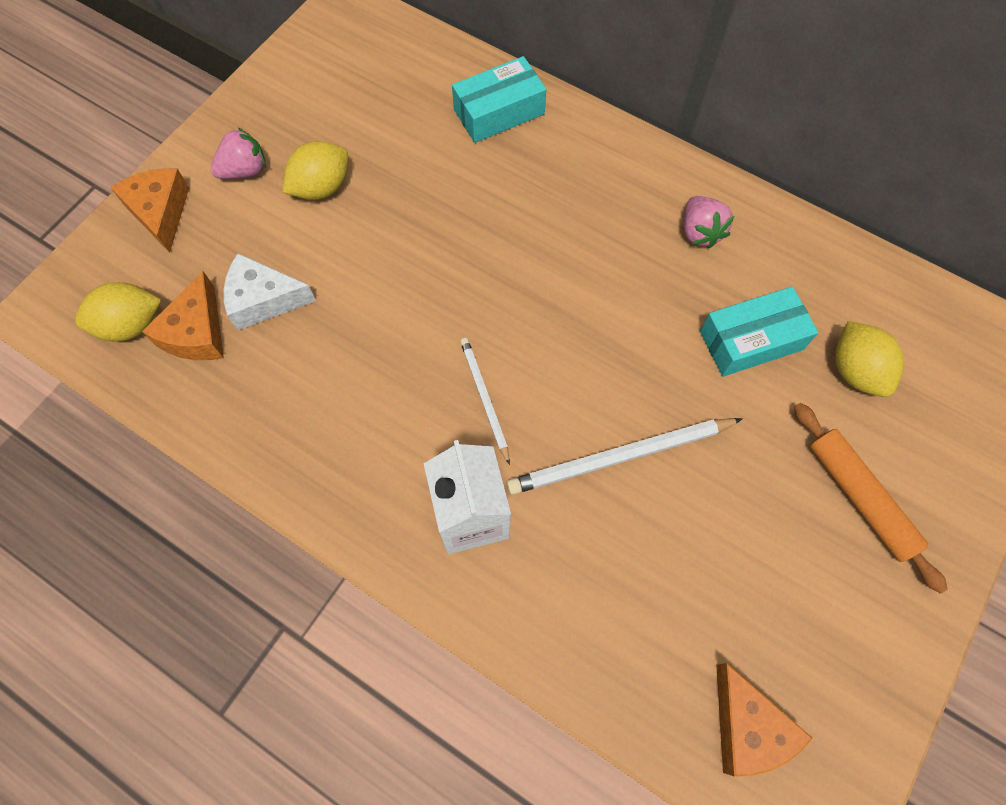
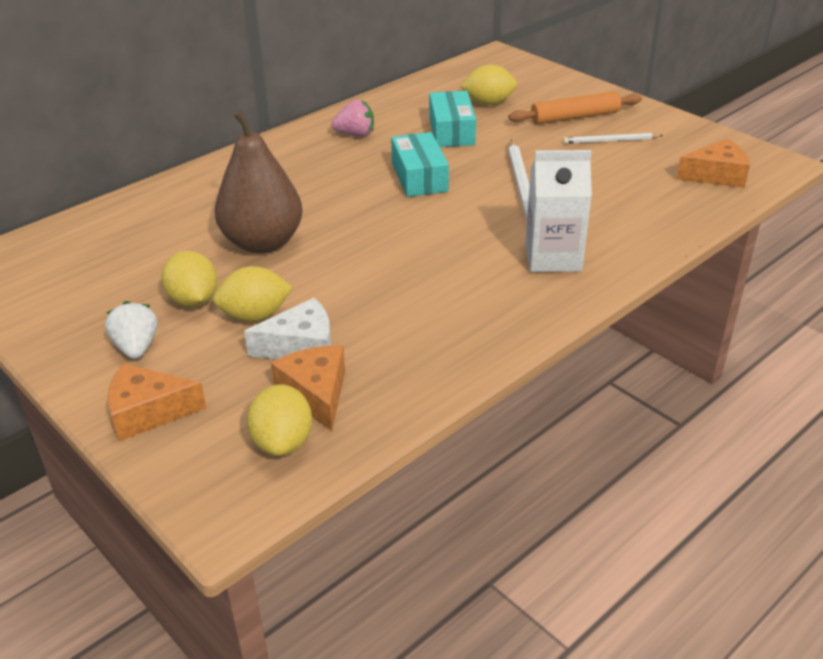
camera: 75 degrees left, 30 degrees down
(197, 332) = (316, 394): orange cheese -> orange cheese turned 135 degrees counterclockwise
(245, 170) = (136, 347): pink strawberry -> white strawberry
(264, 300) = (301, 346): white cheese -> white cheese turned 120 degrees counterclockwise
(306, 246) = (255, 315): none -> yellow lemon
(433, 212) = (263, 242): none -> brown pear
(484, 398) = (455, 239): white pencil -> white pencil (610, 141)
(499, 112) = (181, 198): turquoise box -> turquoise box (419, 177)

